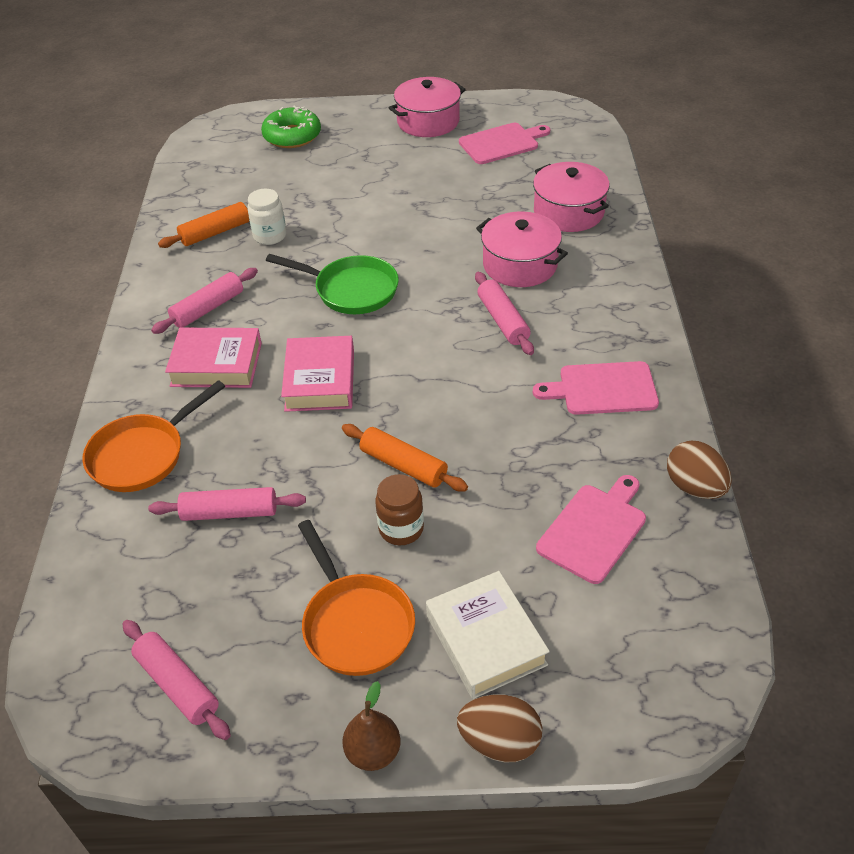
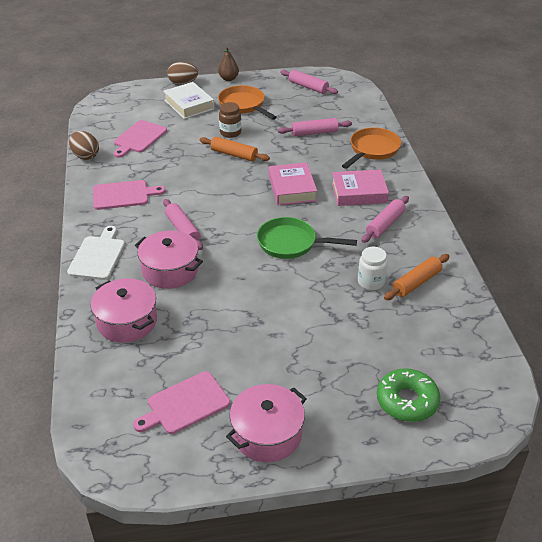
camera: 170 degrees right, 5 degrees down
(621, 289) = (98, 256): none -> white cutting board

